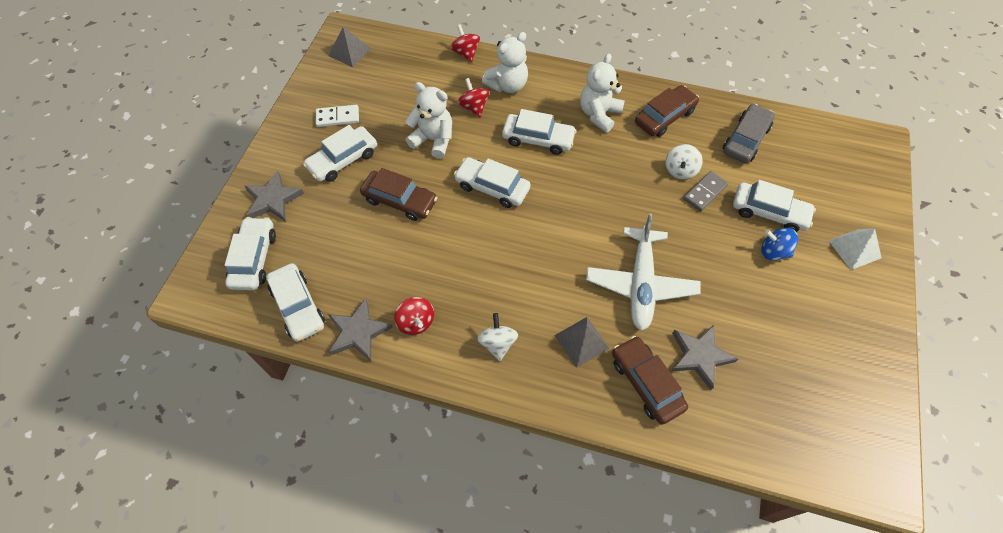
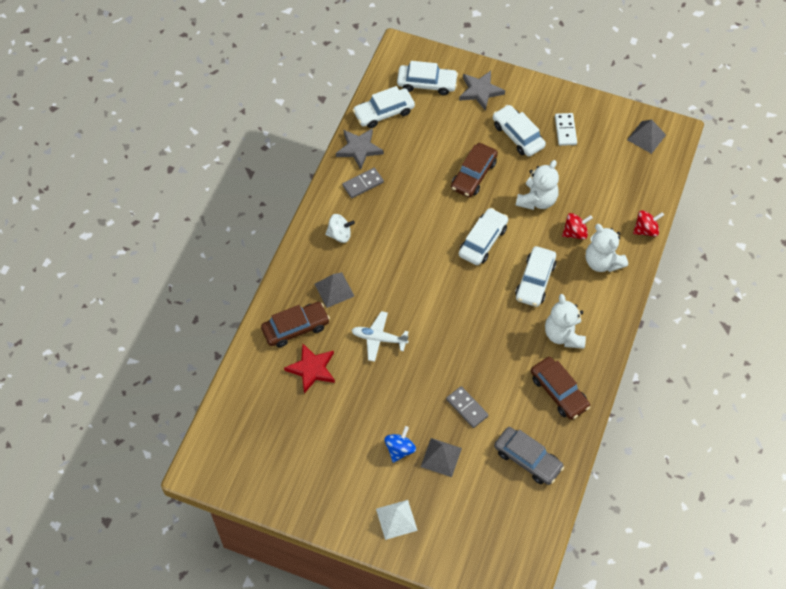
camera: 95 degrees right, 0 degrees up
(416, 322) = (363, 184): red spinning top -> grey domino
(599, 114) = (563, 335): white teddy bear -> white teddy bear turned 135 degrees counterclockwise
(640, 284) = (378, 339): white plane -> white plane, size x0.61
(680, 170) = (493, 392): white spinning top -> none
(699, 356) = (312, 369): grey star -> red star
(769, 212) = (441, 457): white car -> grey pyramid

